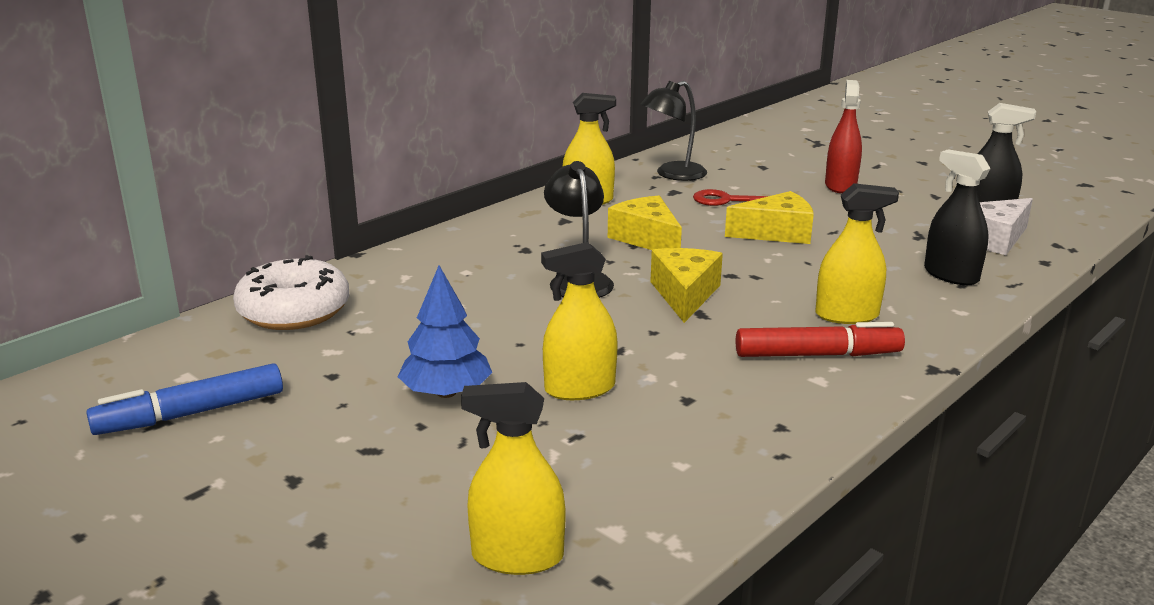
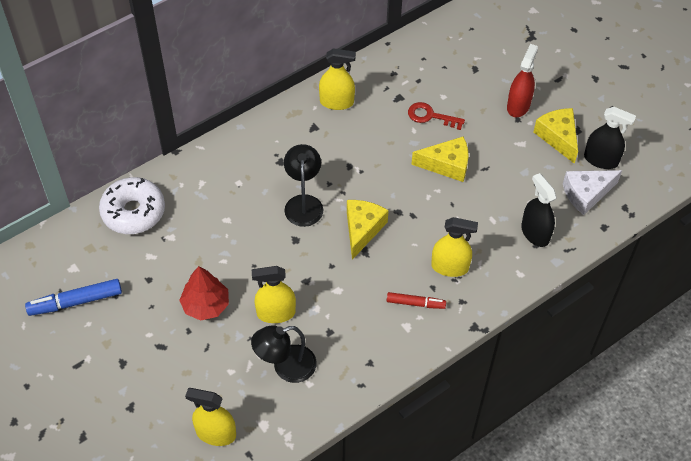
camera: 10 degrees right, 30 degrees up
(446, 392) = (206, 305): blue tree -> red tree
(646, 239) = (360, 159): yellow cheese -> yellow cheese (558, 137)
(672, 174) = (406, 72): black lamp -> black lamp (286, 367)
(817, 355) = (415, 303): red marker -> red marker, size x0.63

